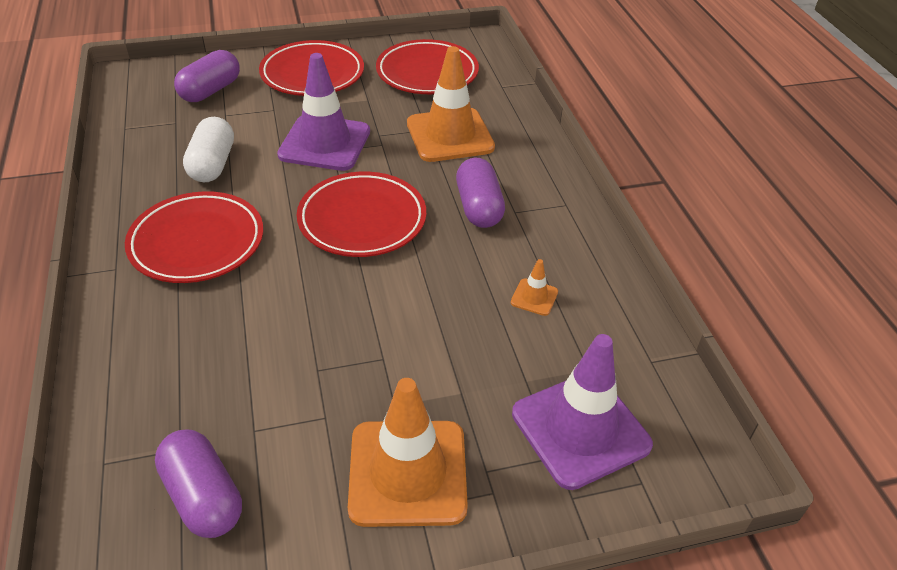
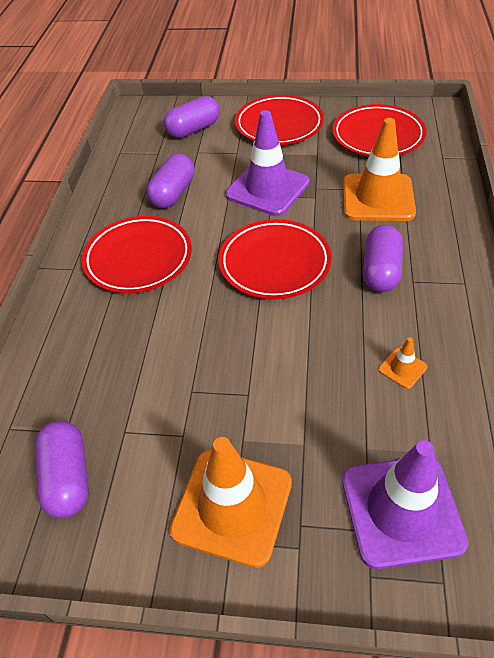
camera: 25 degrees right, 5 degrees up
(212, 164) = (173, 193): white capsule -> purple capsule

